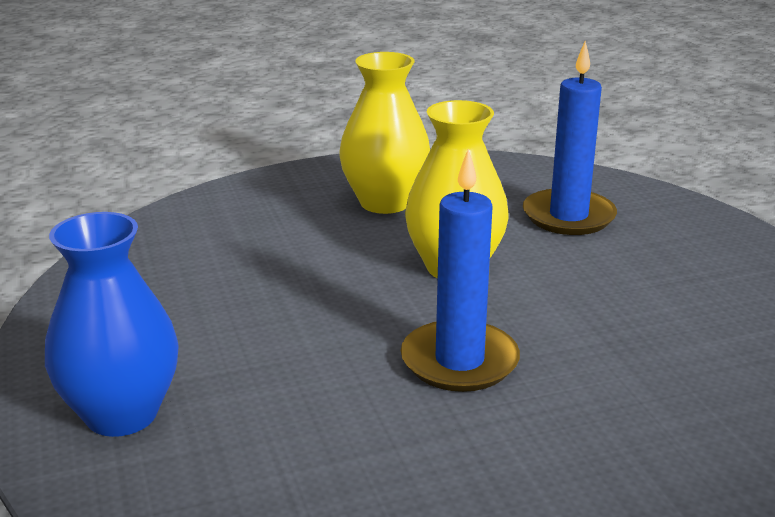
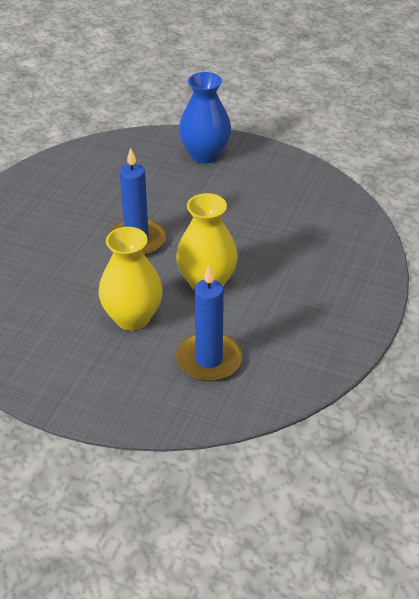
camera: 130 degrees right, 15 degrees up
(385, 202) = (304, 301): yellow vase -> yellow vase (132, 318)

